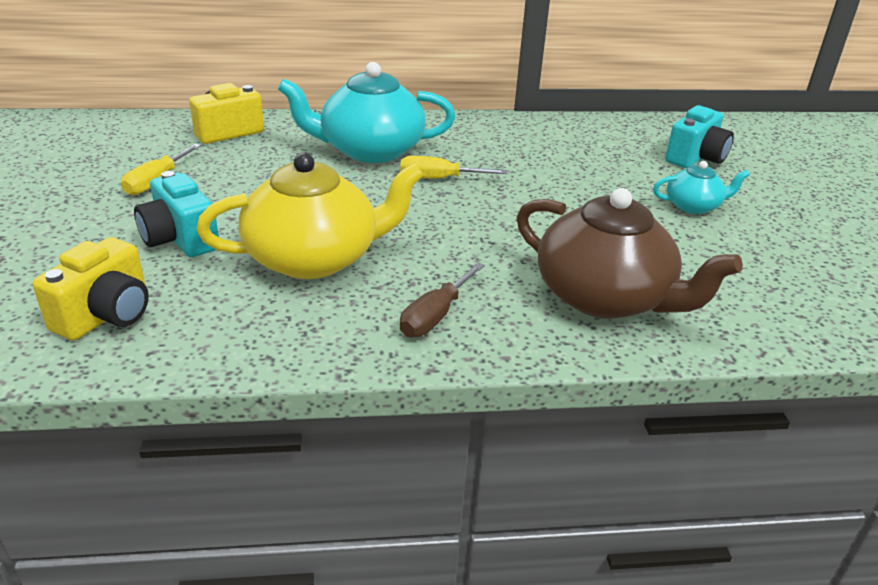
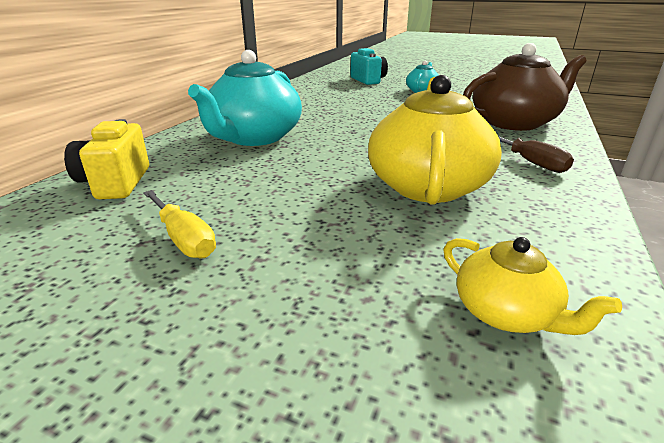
camera: 60 degrees left, 5 degrees down
(106, 315) = (506, 313): yellow camera -> yellow teapot
(180, 239) = (347, 241): turquoise camera -> none
(438, 179) = (330, 128): yellow screwdriver -> none

